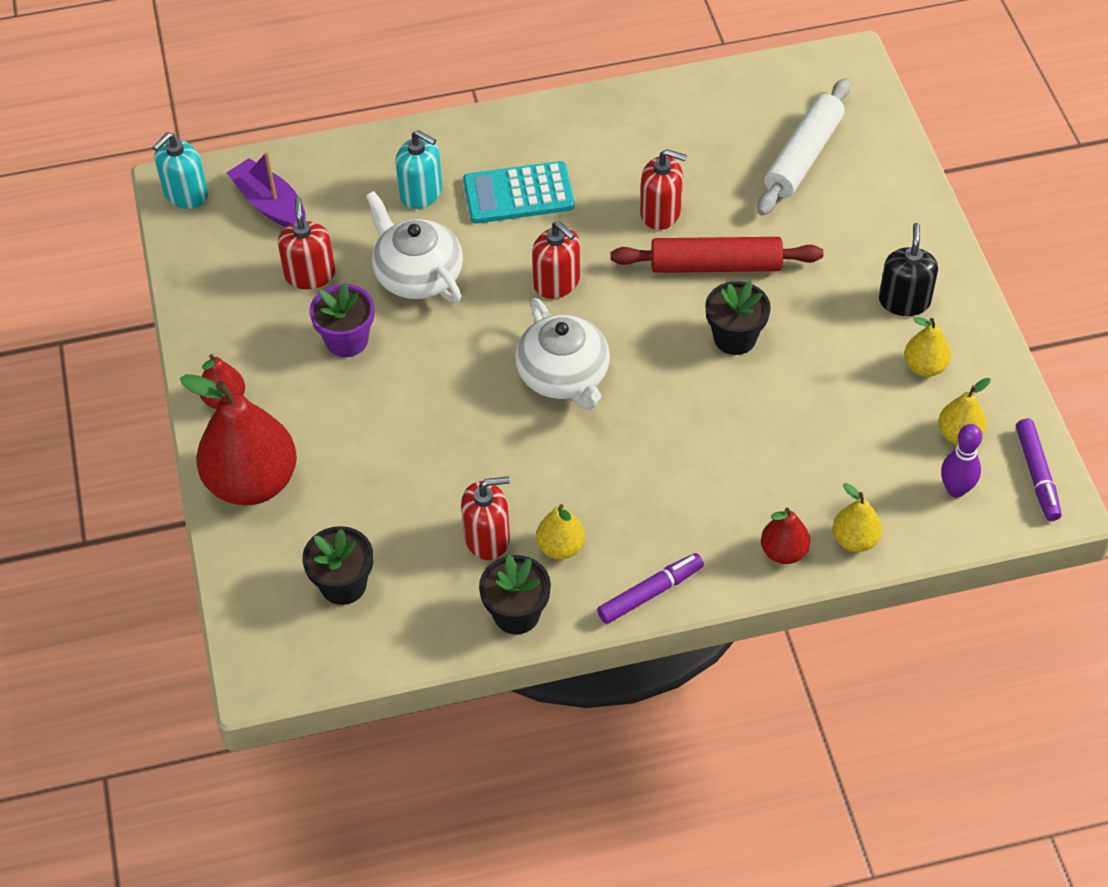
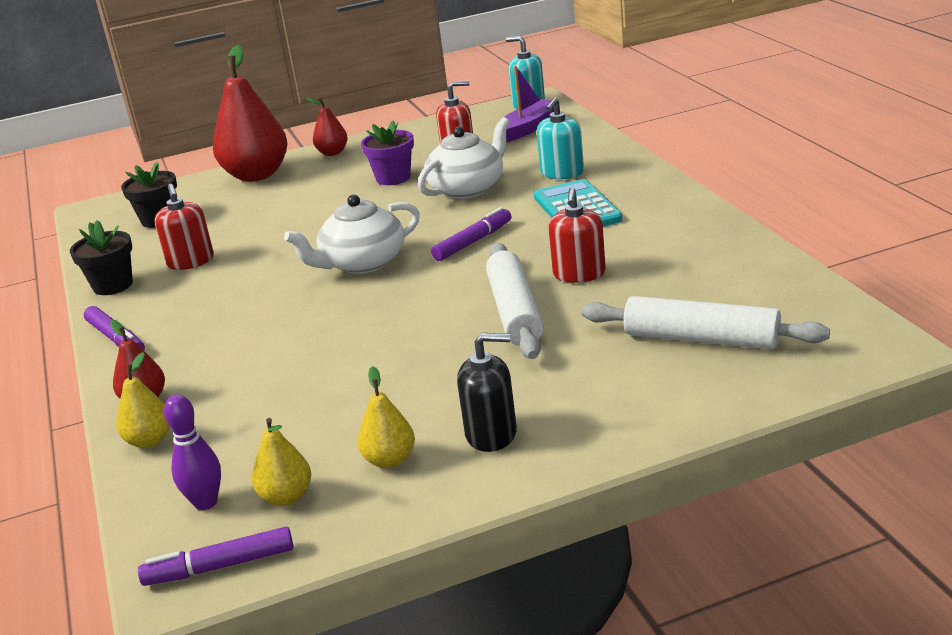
camera: 85 degrees right, 25 degrees down
(557, 282) = (473, 242): red soap dispenser -> purple marker
(560, 547) = (175, 292): yellow pear -> none
(715, 266) = (514, 312): red rolling pin -> white rolling pin
(735, 338) = (418, 336): black flower pot -> none

